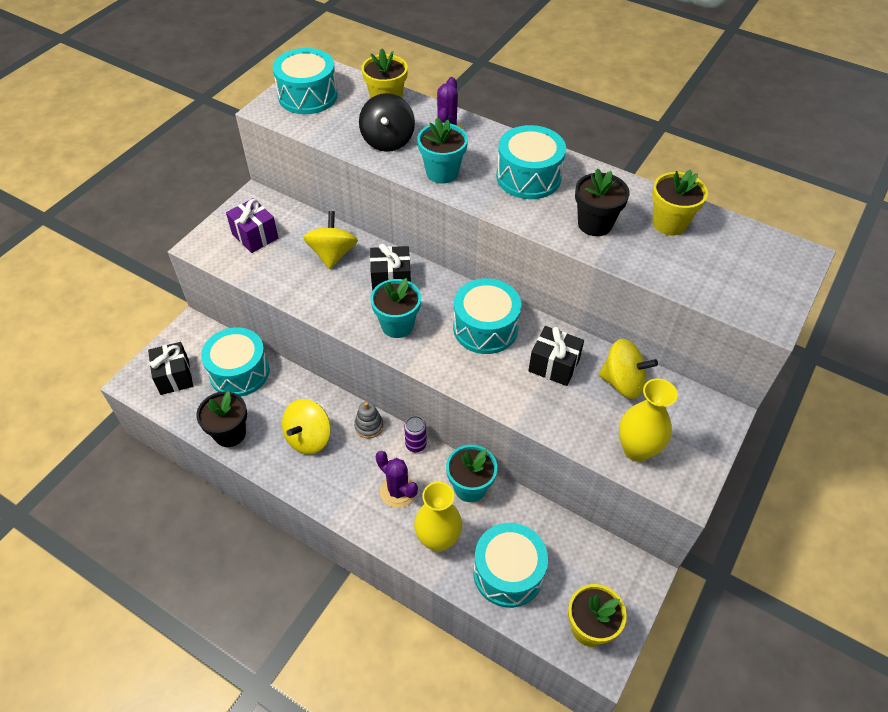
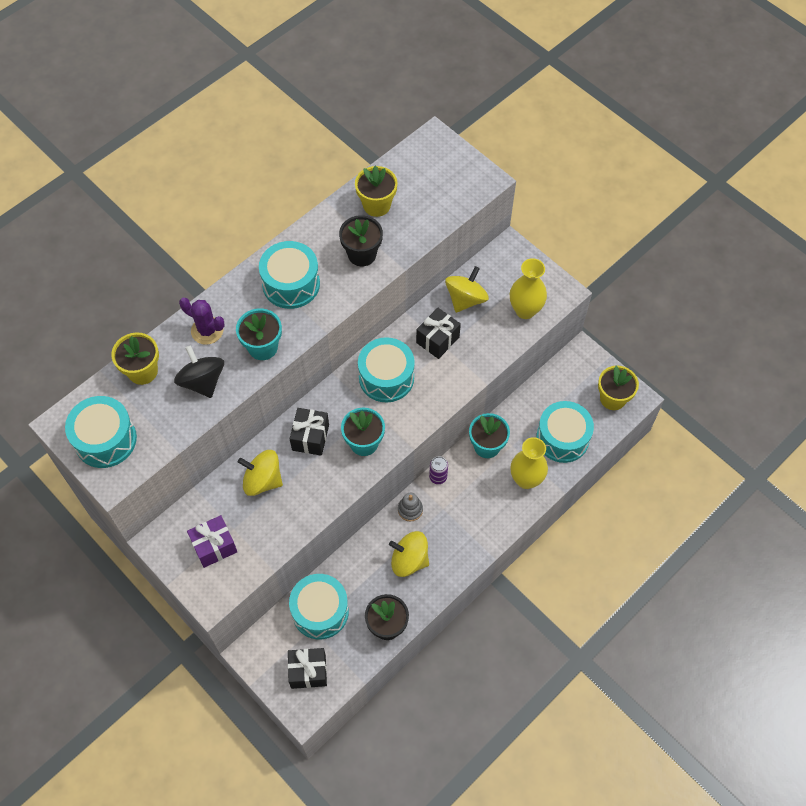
camera: 75 degrees left, 10 degrees up
(308, 438) = (409, 560): yellow spinning top -> yellow spinning top turned 150 degrees clockwise
(387, 140) = (202, 381): black spinning top -> black spinning top turned 135 degrees counterclockwise
(398, 491) = (478, 499): purple cactus -> none

